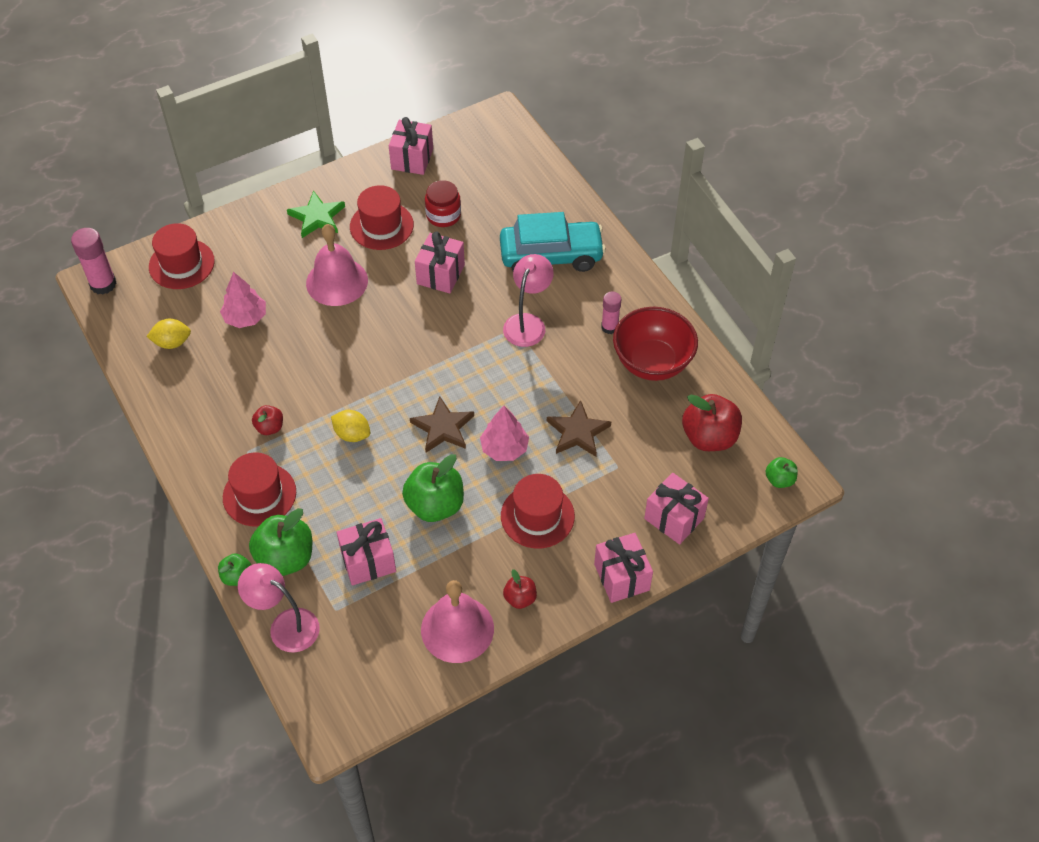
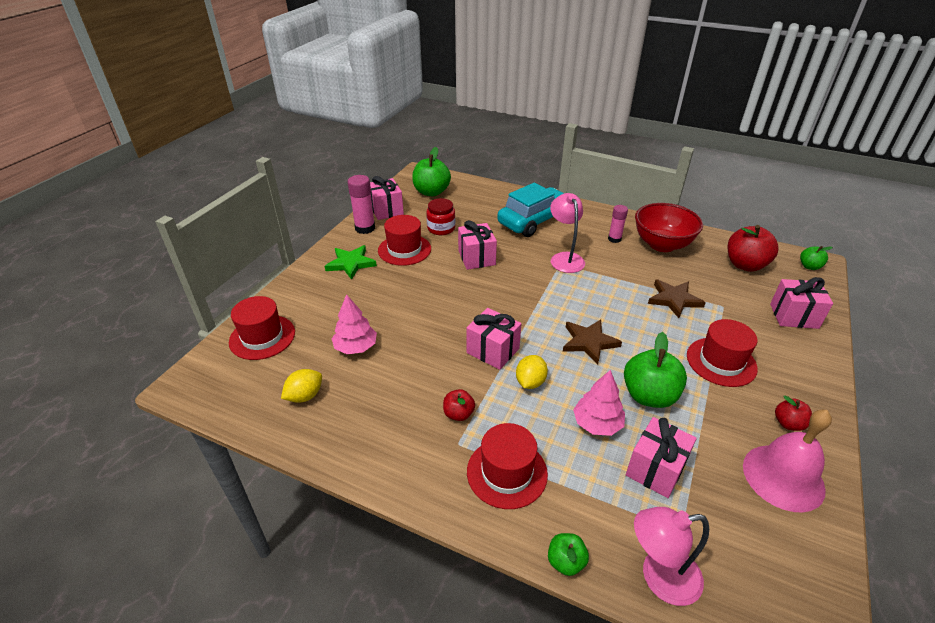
camera: 35 degrees left, 15 degrees down
(103, 284) = (195, 384): pink glue stick -> pink glue stick (365, 228)
(285, 558) = (589, 513): green apple -> green apple (431, 192)
(337, 281) = (406, 293): pink bell -> none
(352, 434) = (530, 382): yellow lemon -> yellow lemon turned 60 degrees counterclockwise
(504, 448) = (644, 333): pink tree -> pink tree (597, 424)
(621, 577) = (821, 368): pink gift -> pink gift (493, 351)

